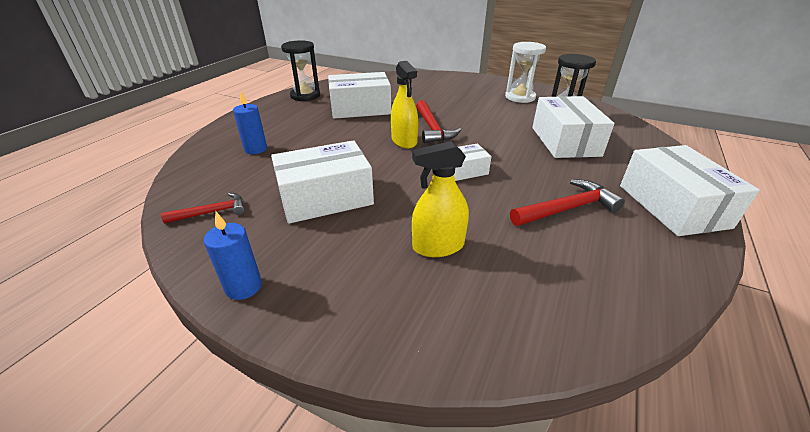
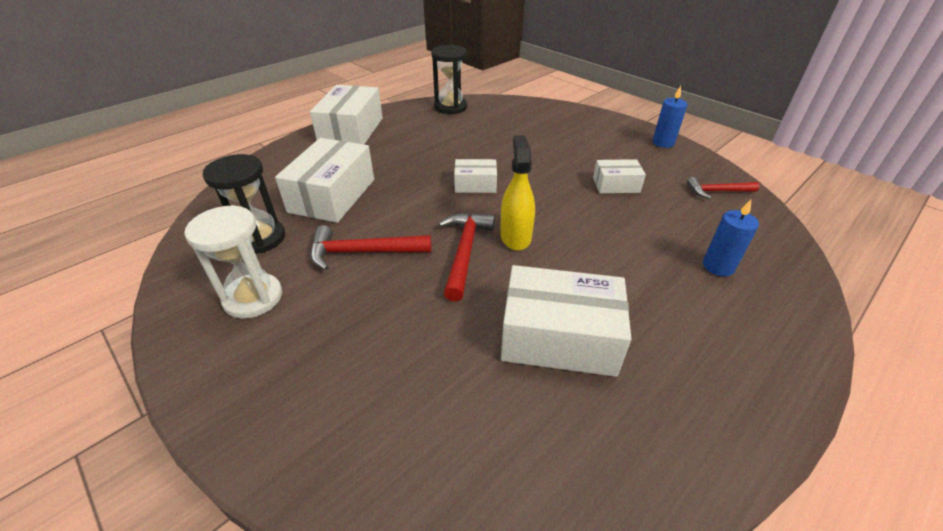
camera: 160 degrees left, 5 degrees up
(305, 96) = (685, 438): black hourglass -> black hourglass (450, 107)
(325, 197) = (616, 185): white box -> white box, size x0.54
(438, 246) = (536, 139): yellow spray bottle -> none
(567, 208) = (425, 142): red hammer -> red hammer (363, 252)

